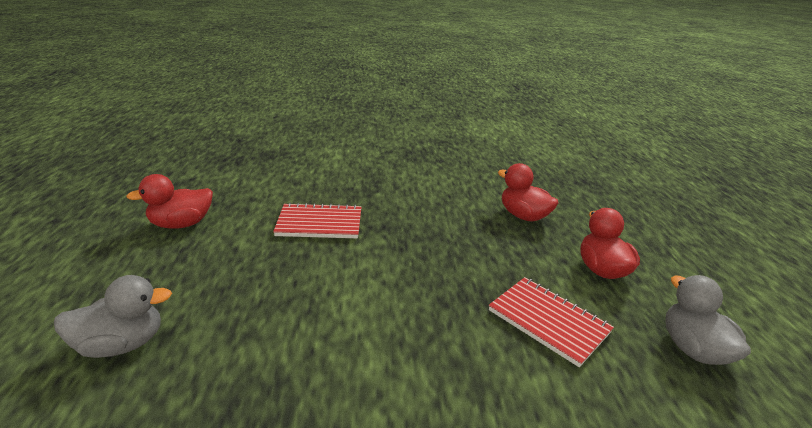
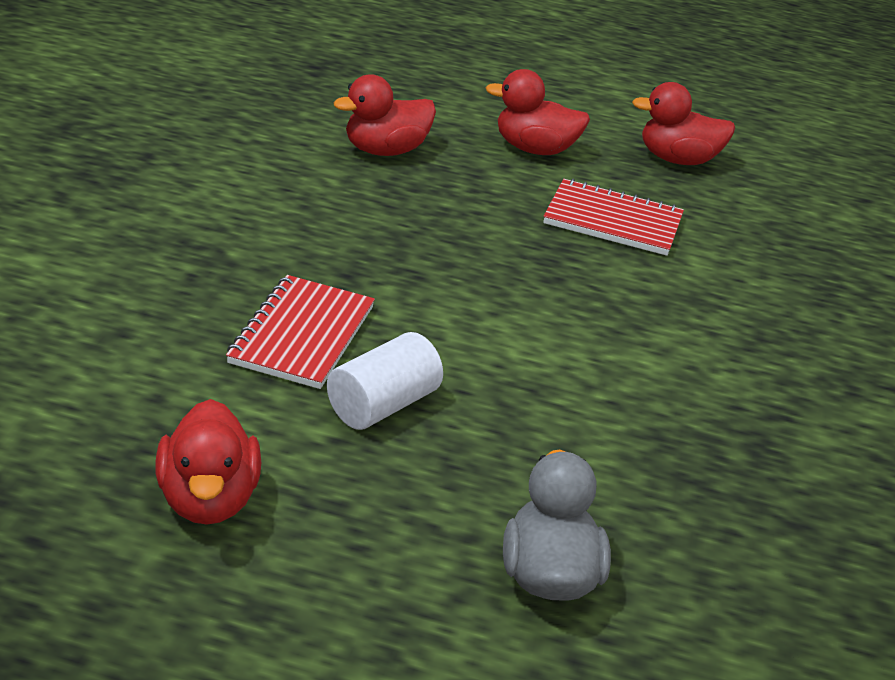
camera: 75 degrees left, 5 degrees up
(269, 257) = (382, 405): none -> white cylinder
(548, 321) = (613, 221): red notebook -> red notebook turned 45 degrees clockwise
(693, 349) = (677, 159): grey duck -> red duck

